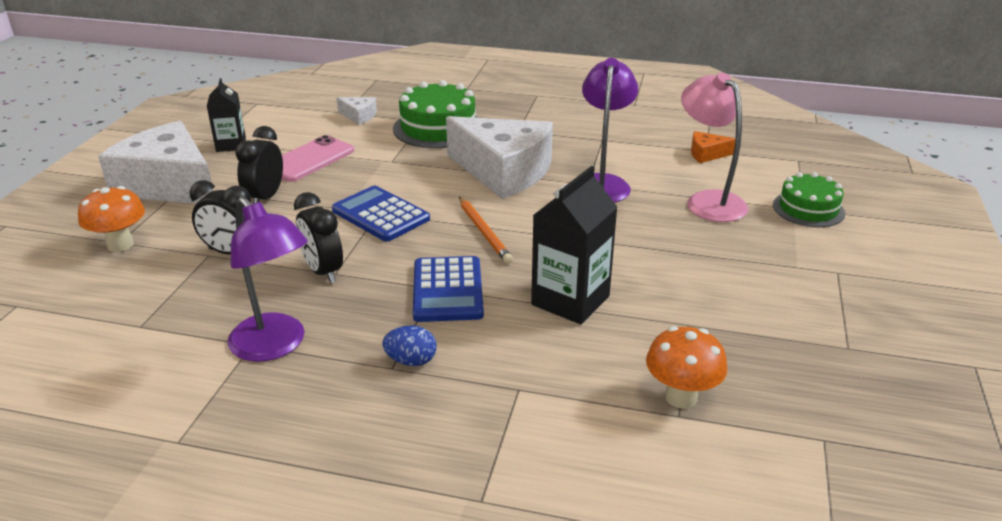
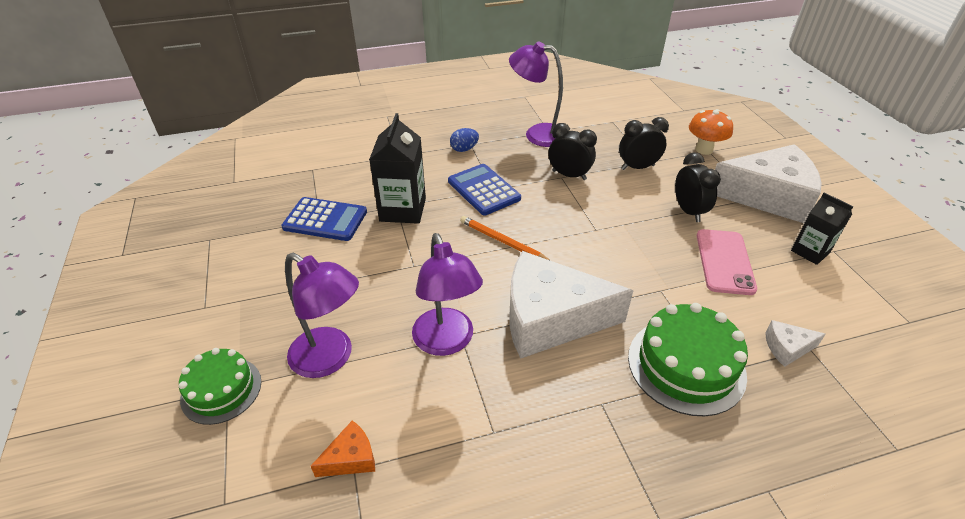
camera: 150 degrees right, 10 degrees up
(380, 215) = (591, 228): blue calculator -> blue calculator (325, 220)
(681, 397) = (313, 177): orange mushroom -> none
(708, 201) = (330, 358): pink lamp -> purple lamp

